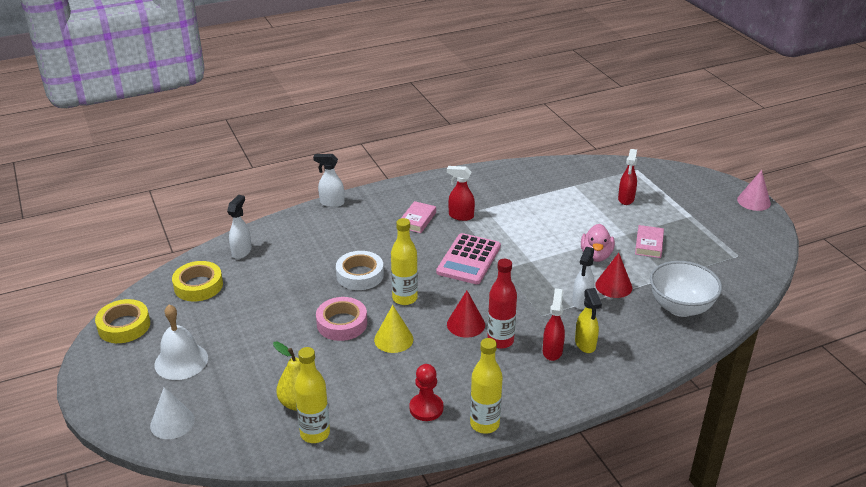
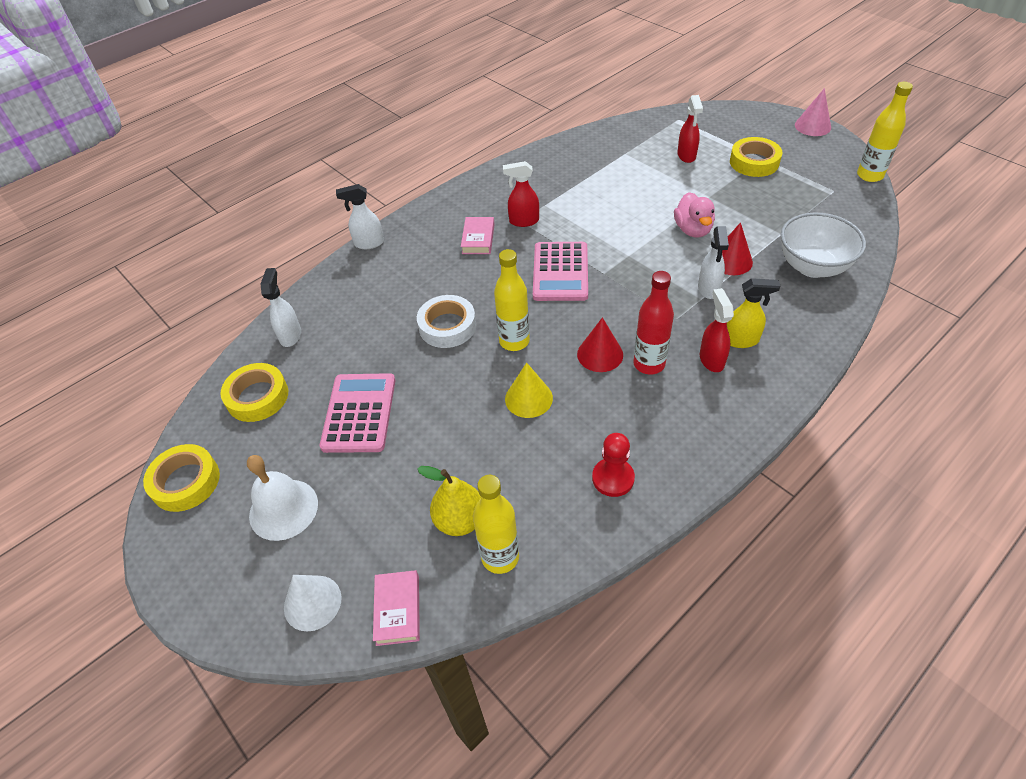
camera: 15 degrees left, 15 degrees up
(264, 315) = (359, 413): none -> pink calculator
(342, 323) = (458, 396): pink tape -> none
(484, 424) = (689, 477): yellow bottle -> yellow bottle (869, 175)
(585, 344) = (741, 340): yellow spray bottle -> yellow spray bottle turned 60 degrees counterclockwise
(649, 244) = (739, 202): pink book -> pink book (398, 610)
(682, 217) = (754, 162): none -> yellow tape

